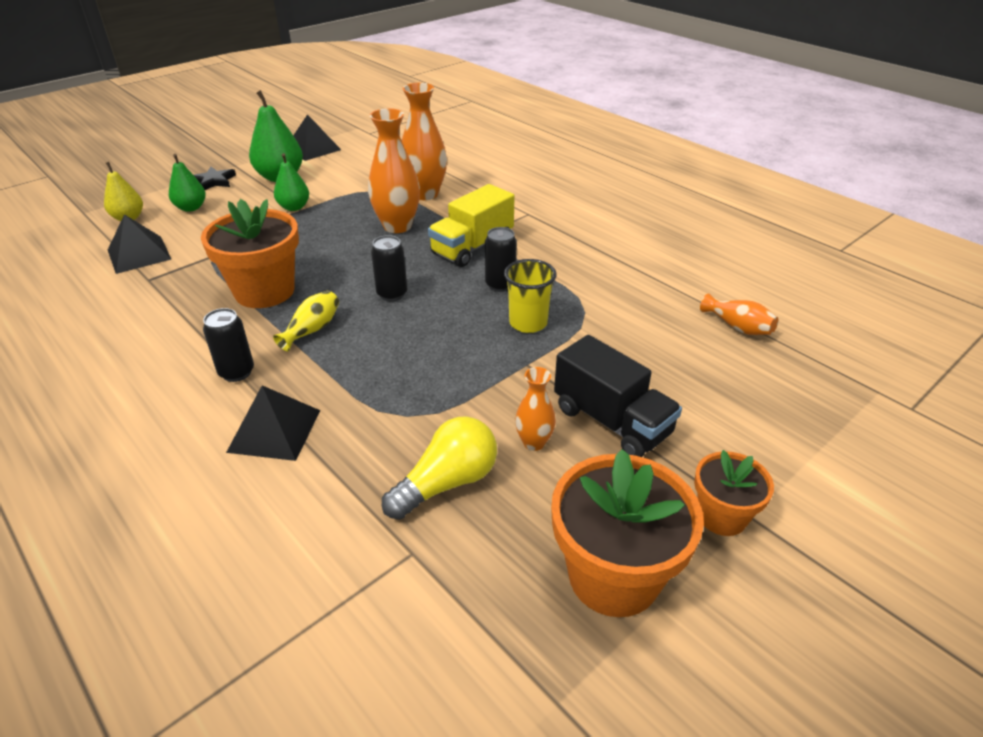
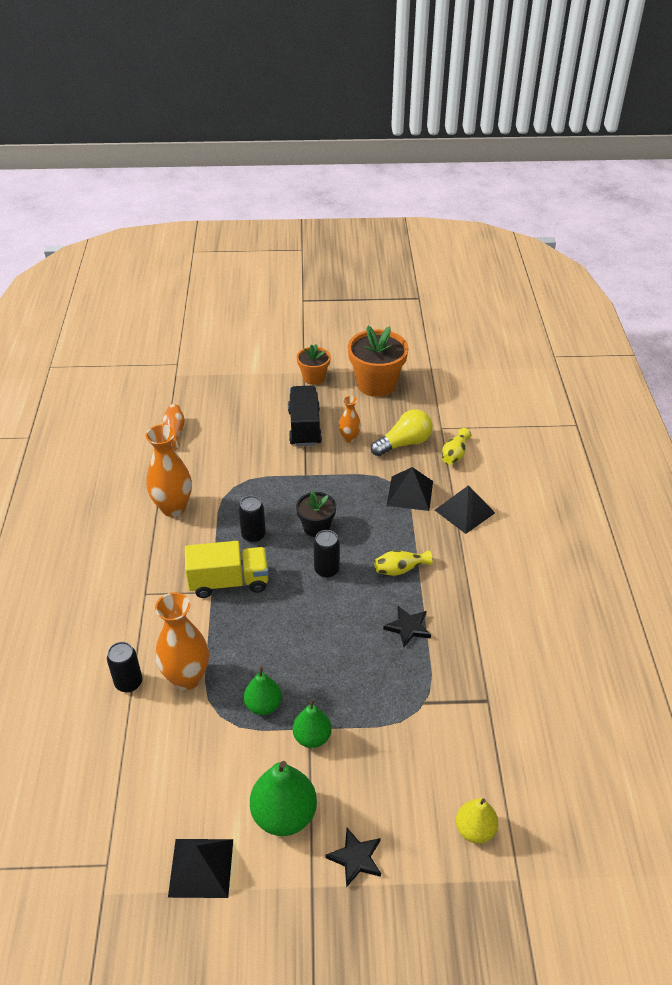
camera: 140 degrees left, 5 degrees up
(139, 254) = (484, 746): black pyramid -> black pyramid (410, 493)
(191, 208) = (406, 807): green pear -> green pear (263, 705)
(237, 372) = (465, 562): black can -> black can (128, 683)
(264, 291) = (408, 627): orange flower pot -> black star
(350, 512) = (454, 455): none -> yellow vase
(397, 226) = (254, 645): orange vase -> orange vase (173, 508)
(446, 321) = (316, 527): none -> black flower pot
(447, 483) = (404, 443): yellow light bulb -> yellow light bulb turned 150 degrees clockwise
(528, 323) = (273, 498): yellow cup -> none

